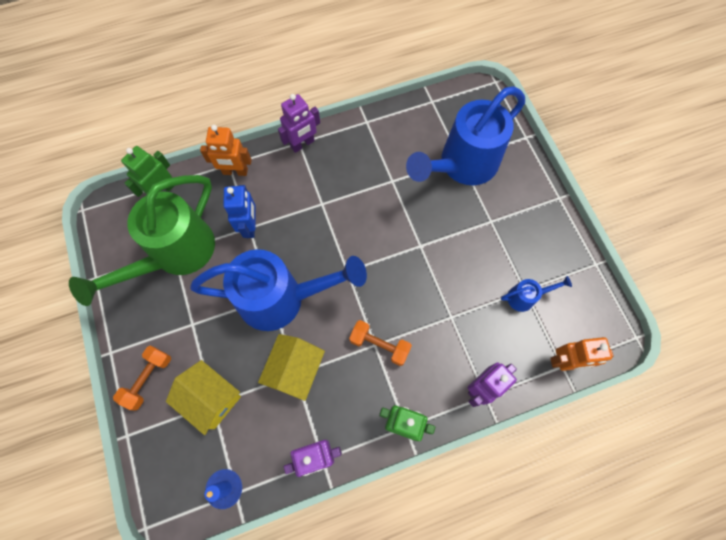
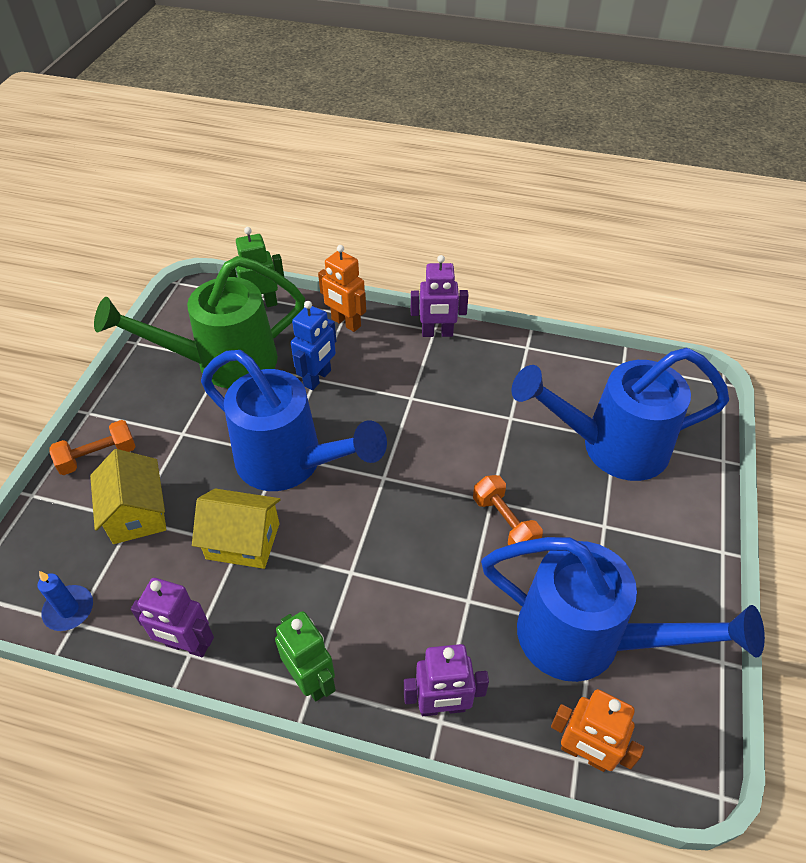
camera: 35 degrees right, 20 degrees down
(295, 370) = (243, 541): yellow house -> yellow house turned 45 degrees clockwise
(379, 345) = (356, 575): orange dumbbell -> orange dumbbell (505, 522)
(525, 297) = (586, 639): blue watering can -> blue watering can, size x2.38

